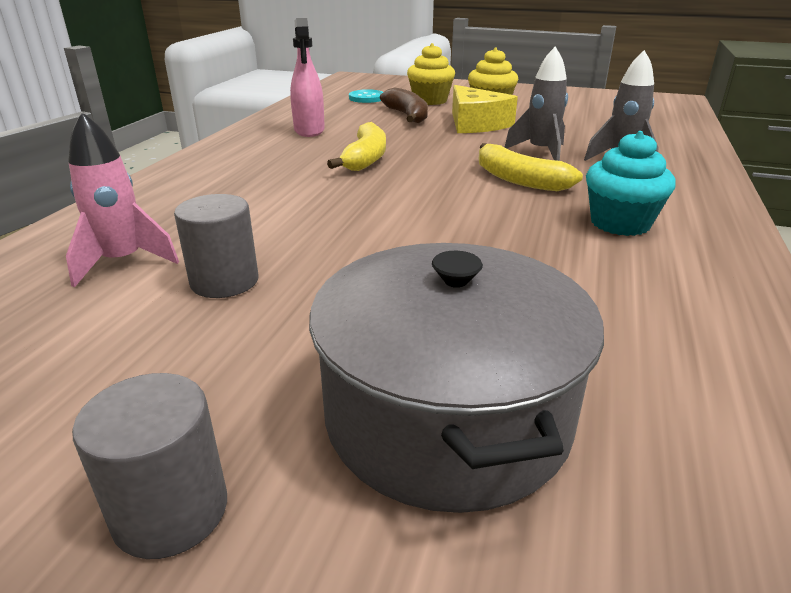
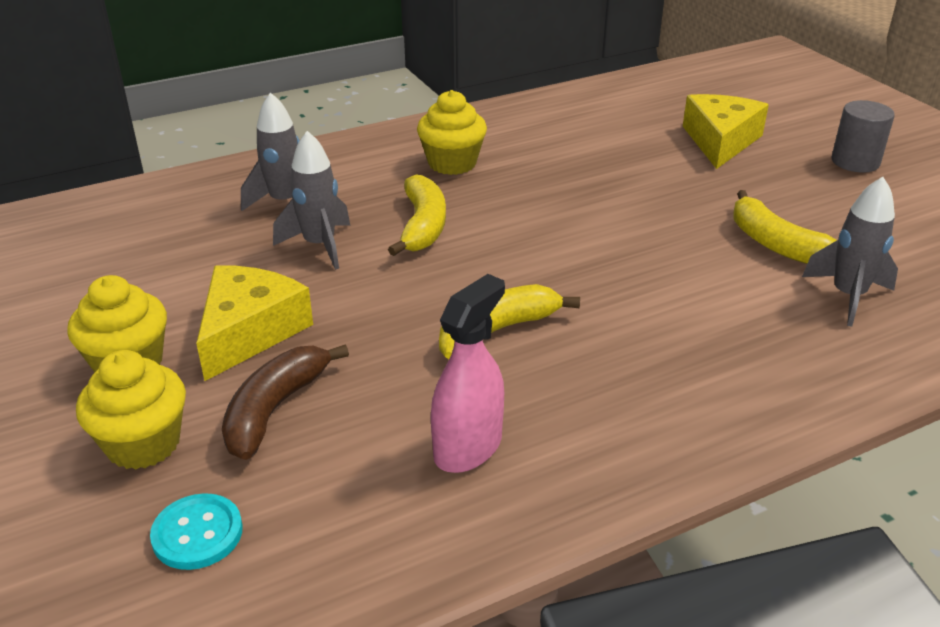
camera: 135 degrees left, 5 degrees up
(123, 262) = (848, 296): pink rocket -> grey rocket
(224, 281) = (776, 244): grey cylinder -> yellow banana
(447, 416) = (720, 141): grey pot -> yellow cheese
(620, 223) = (452, 163): turquoise cupcake -> yellow cupcake

